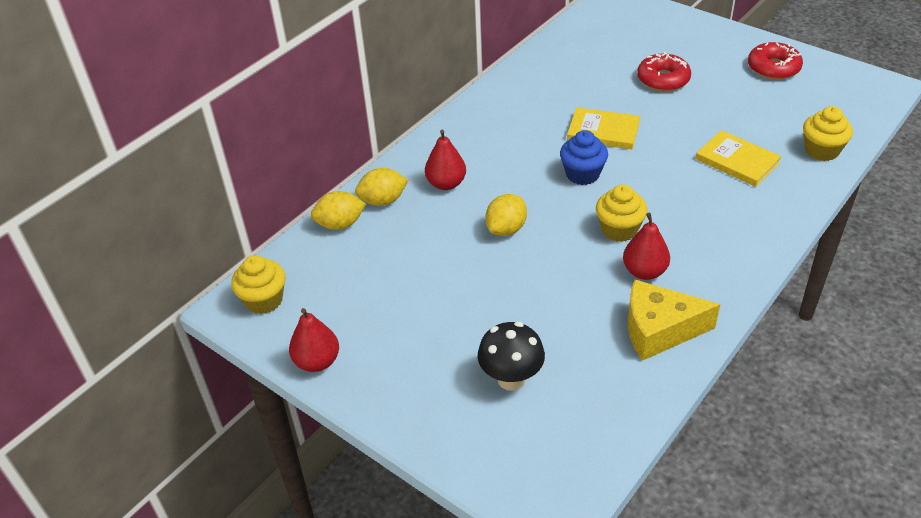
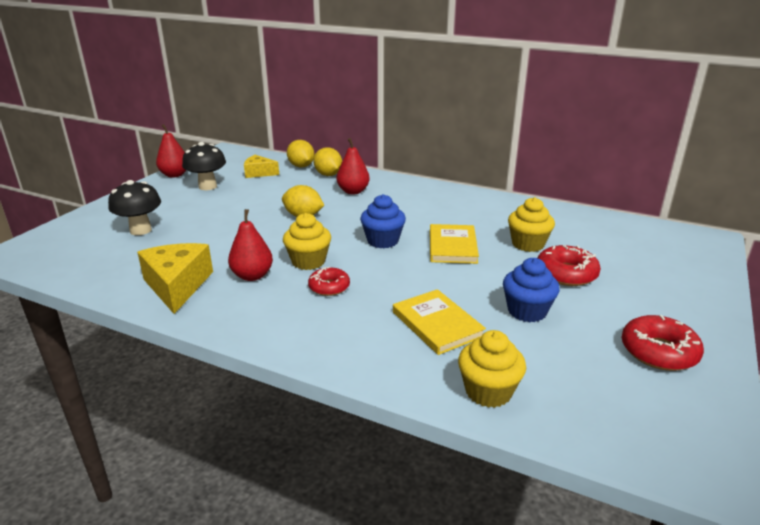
camera: 75 degrees right, 15 degrees down
(264, 300) = (230, 157): yellow cupcake -> yellow cupcake (528, 244)
(349, 267) = (259, 173): none -> yellow cheese
(380, 320) = (207, 186): none -> black mushroom
(672, 218) = (329, 287): none -> red donut
(720, 112) = (527, 311): none -> blue cupcake
(737, 161) = (437, 324): yellow book -> yellow book turned 60 degrees counterclockwise

